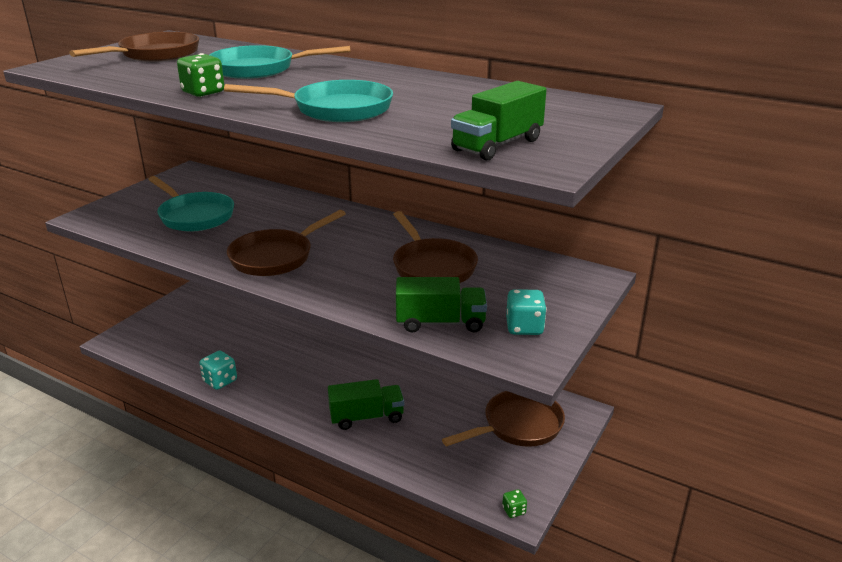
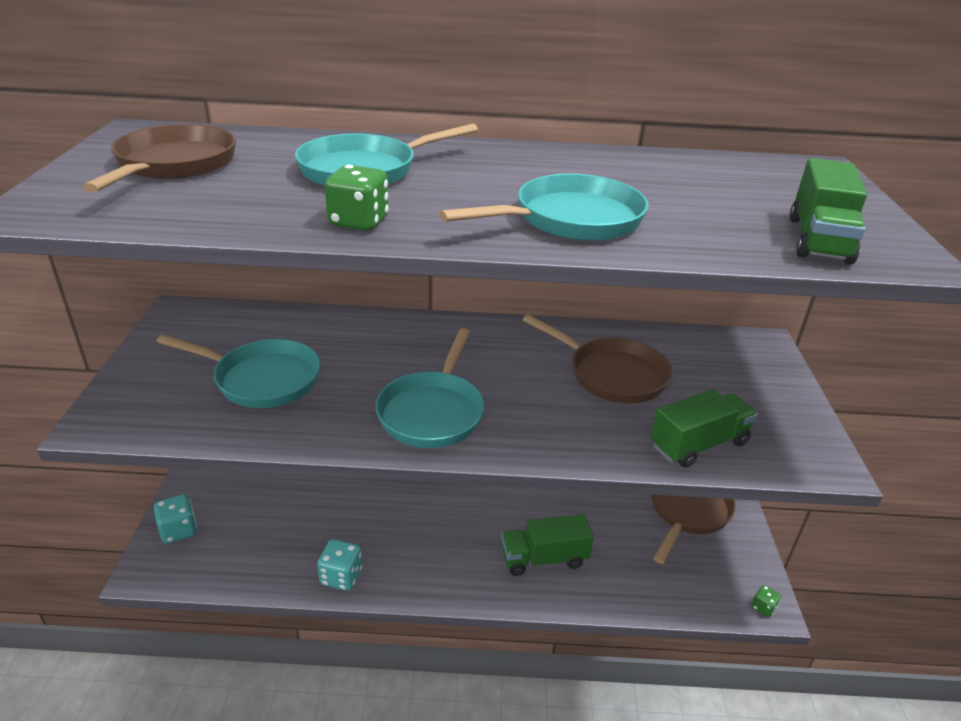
camera: 30 degrees left, 5 degrees up
(276, 257) = (433, 411): brown pan -> turquoise pan
(366, 417) = (543, 558): green truck -> green truck turned 150 degrees counterclockwise
(524, 327) = (774, 423): turquoise dice -> turquoise dice (179, 530)

